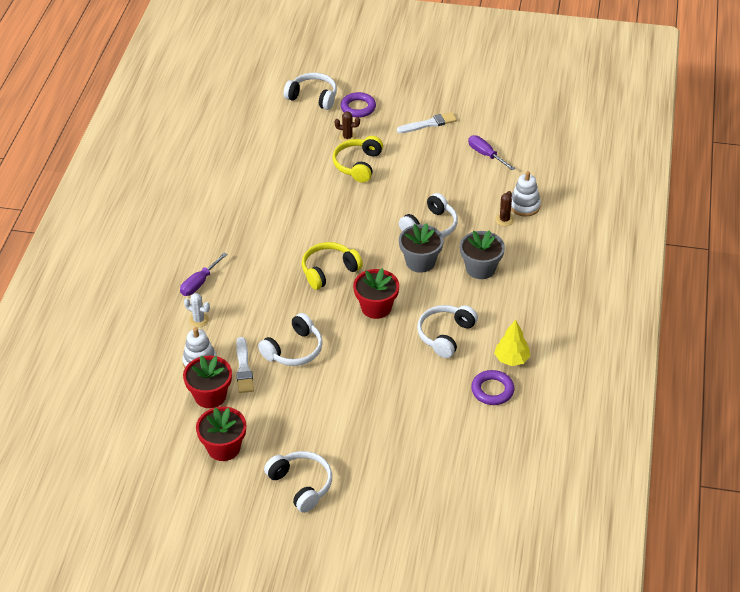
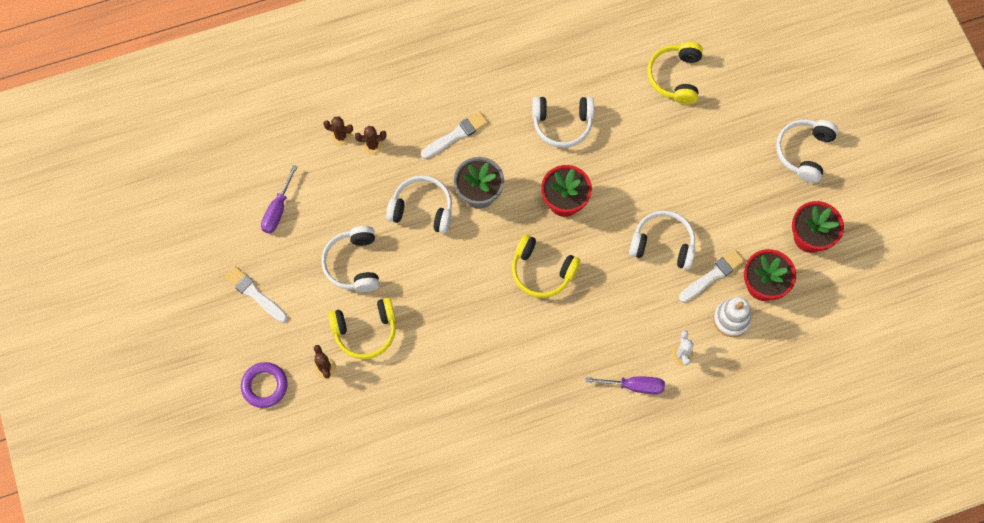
camera: 120 degrees left, 25 degrees up
(313, 97) = (271, 448): white headphones -> white headphones (353, 264)
(438, 429) = (675, 77): none -> yellow headphones
(480, 268) = (456, 135): grey flower pot -> white brush
(492, 390) = (604, 55): purple ring -> none
(511, 359) = (557, 57): yellow tree -> none
(524, 206) = (341, 136): white stacking toy -> brown cactus

